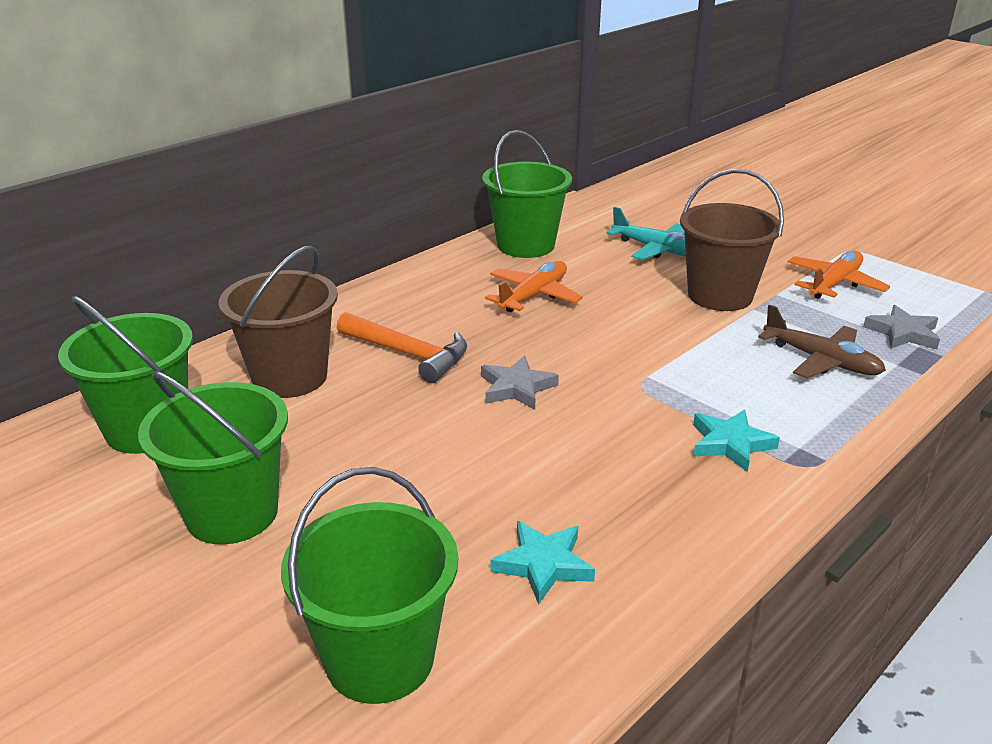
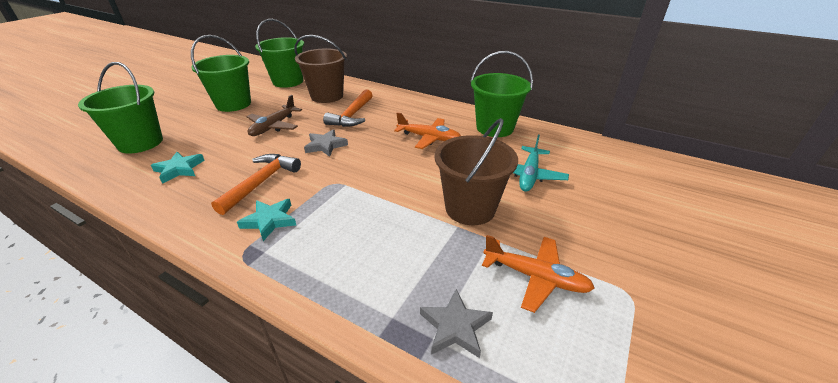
camera: 75 degrees right, 5 degrees up
(622, 455) = (261, 182): none -> orange hammer
(821, 361) = (384, 265): brown plane -> brown plane (273, 126)

